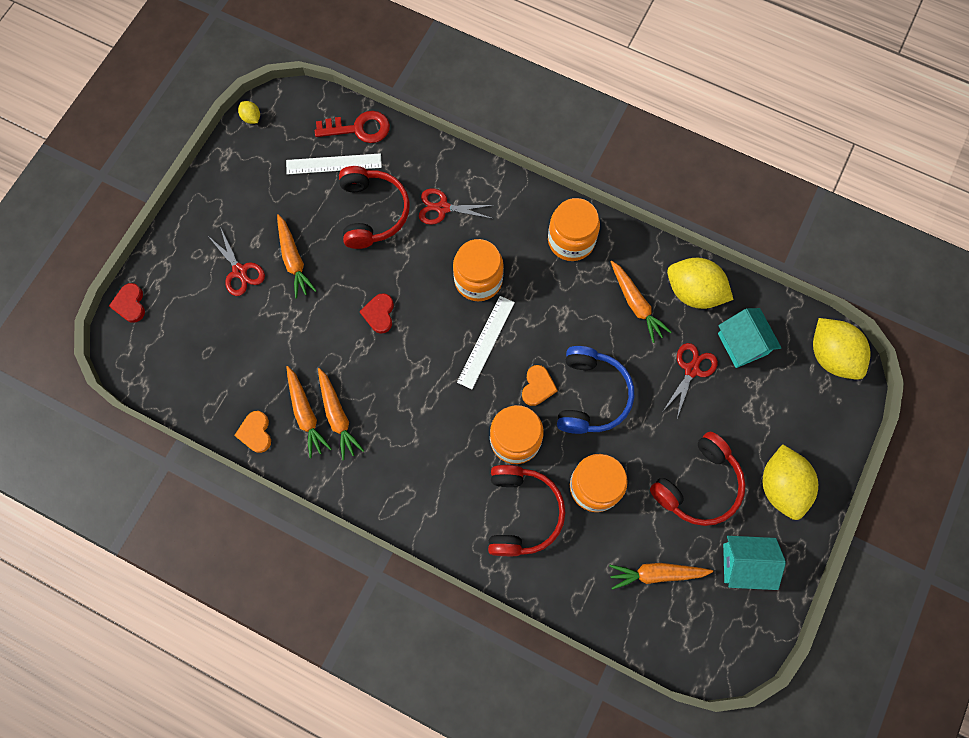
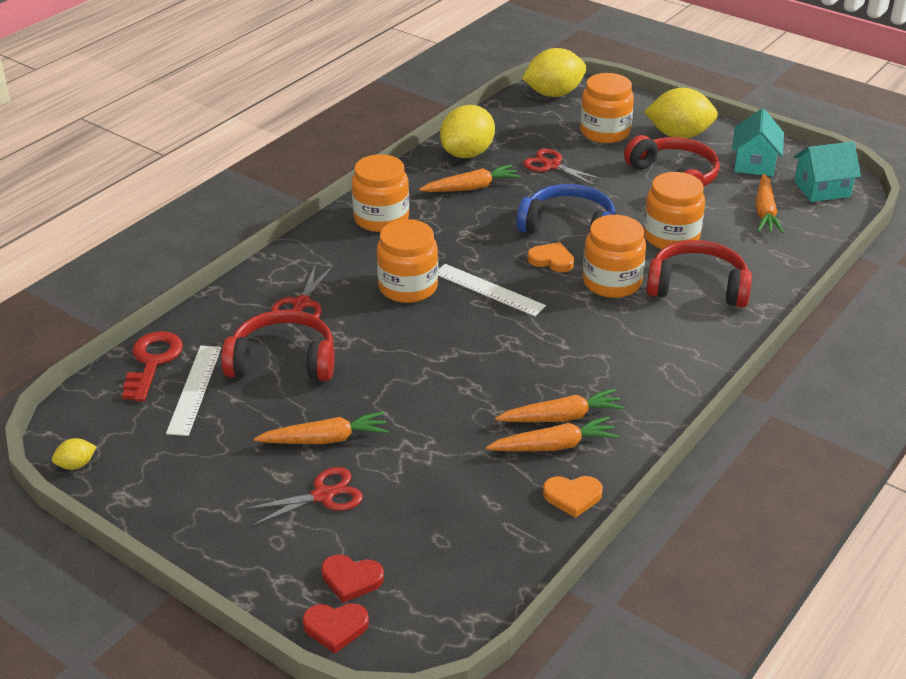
camera: 80 degrees left, 35 degrees down
(379, 314) = (429, 369): red heart -> red heart (351, 579)
(742, 344) = (531, 135): turquoise house -> turquoise house (822, 189)
(767, 413) = (605, 132): none -> orange jar

